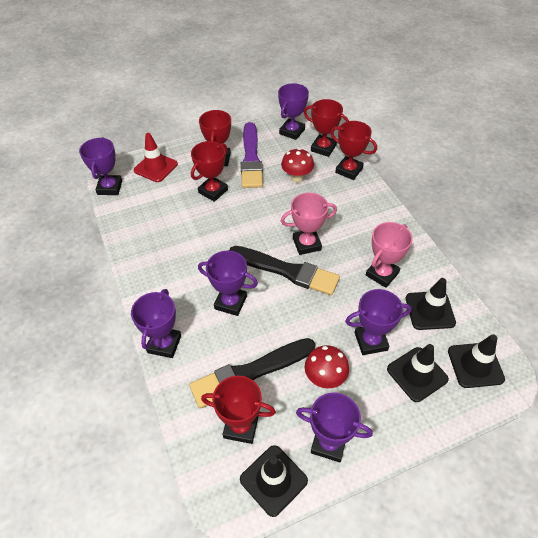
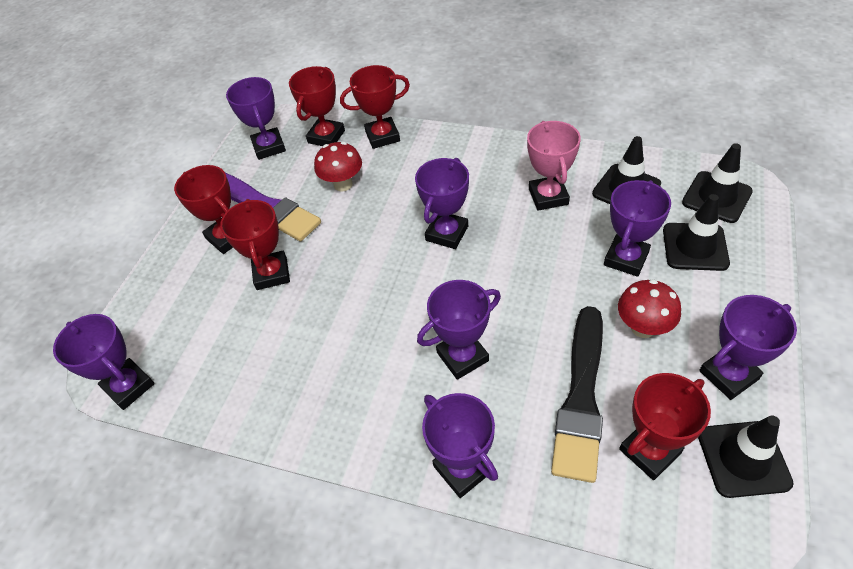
camera: 45 degrees left, 0 degrees up
(155, 167) = (158, 311): red traffic cone -> none
(286, 271) = (466, 274): black brush -> none
(306, 244) = (447, 233): pink trophy -> purple trophy
(323, 148) = (326, 137): red trophy -> red trophy turned 45 degrees counterclockwise

